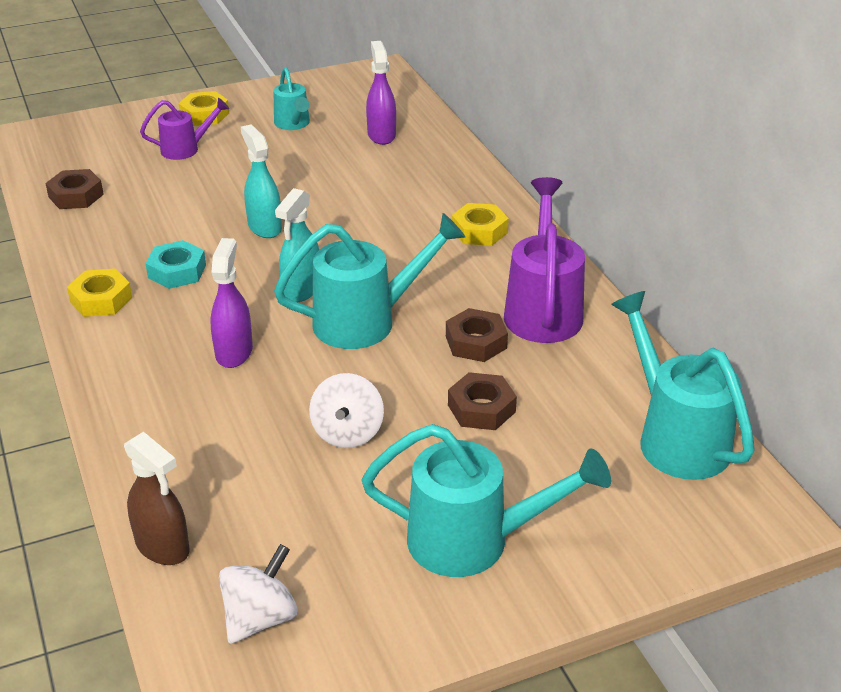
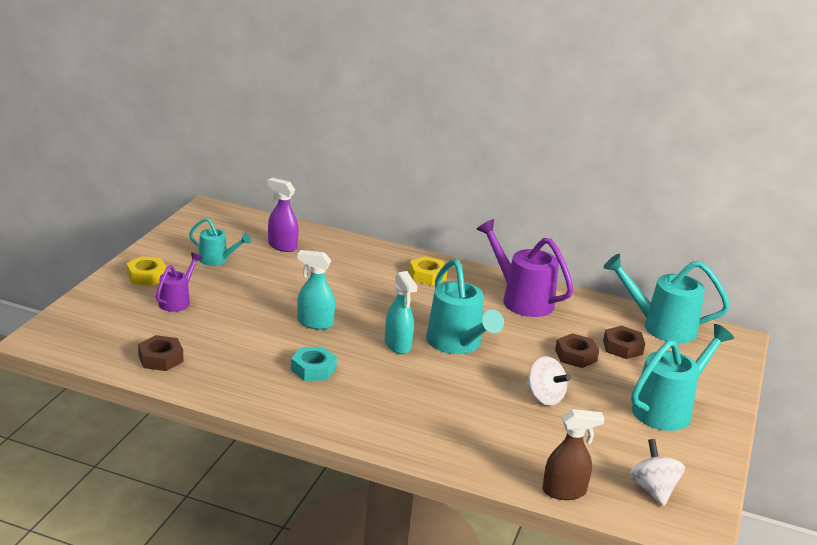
camera: 50 degrees left, 10 degrees down
(101, 299) = (300, 405): yellow nut -> none
(234, 352) = (424, 392): purple spray bottle -> none
(366, 321) = (457, 344): turquoise watering can -> turquoise watering can turned 135 degrees clockwise
(476, 342) = (521, 328): brown nut -> brown nut (622, 347)

